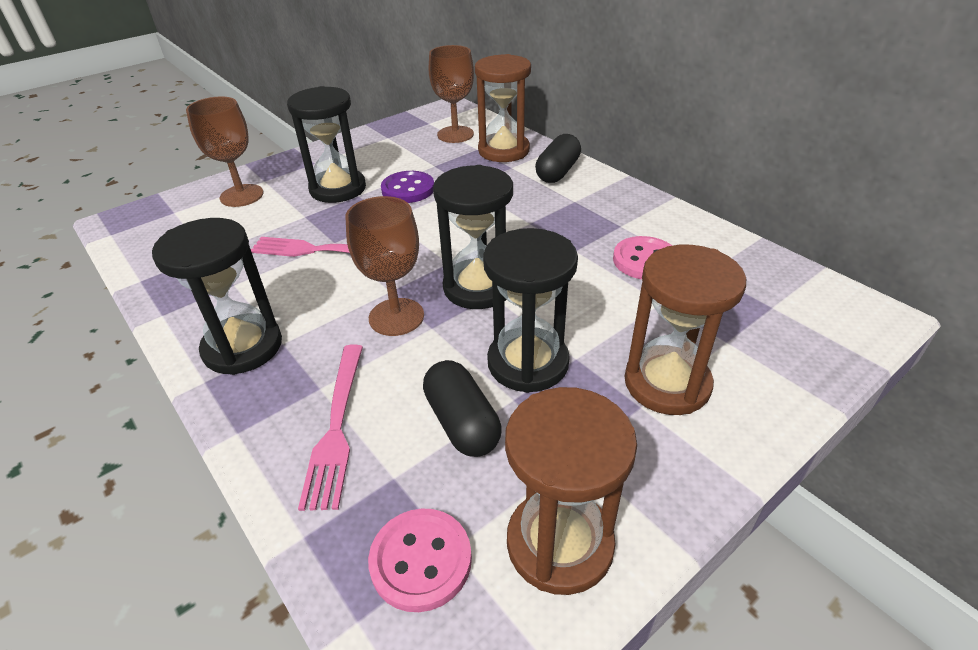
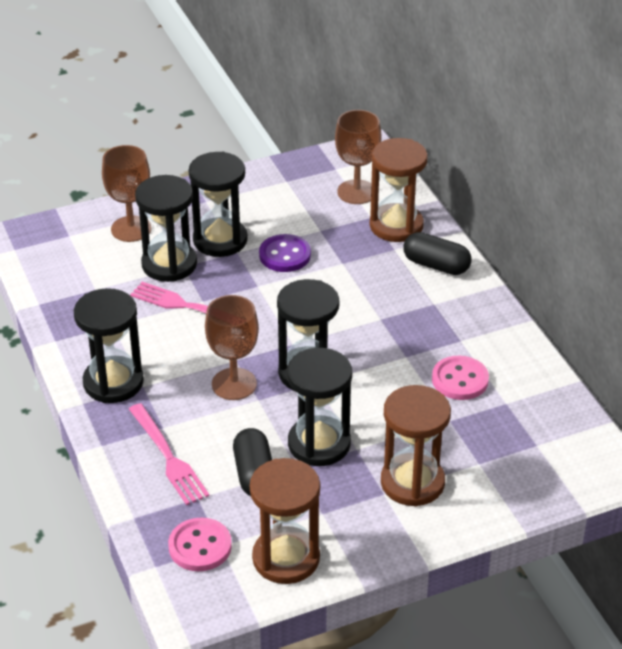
camera: 15 degrees right, 0 degrees up
(289, 217) = (169, 264): none -> black hourglass
(336, 427) = (168, 457): pink fork -> pink fork turned 45 degrees counterclockwise
(558, 172) = (436, 265): black capsule -> black capsule turned 75 degrees clockwise

